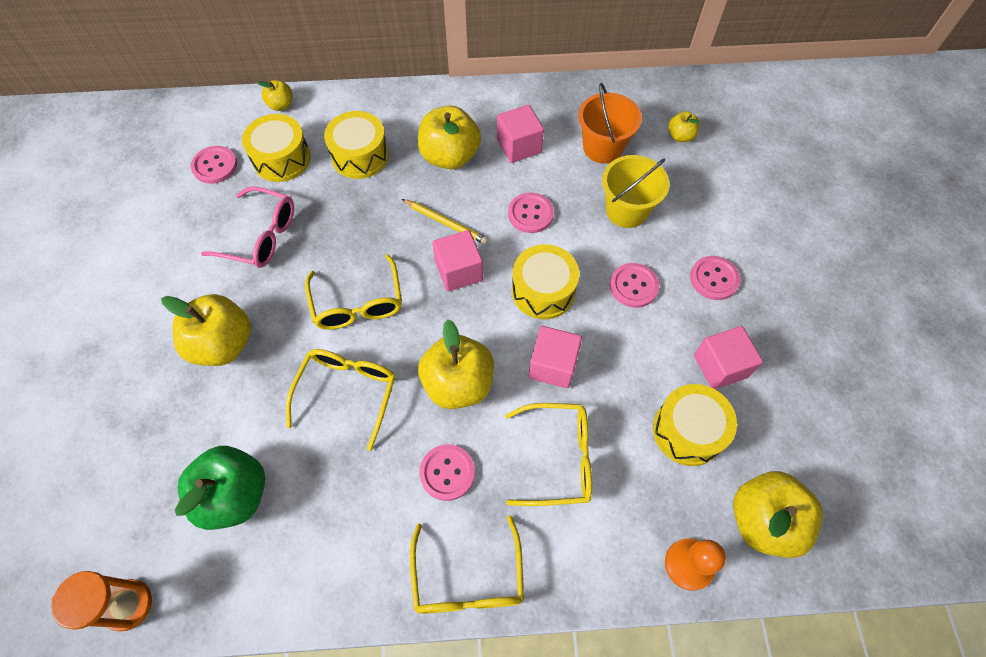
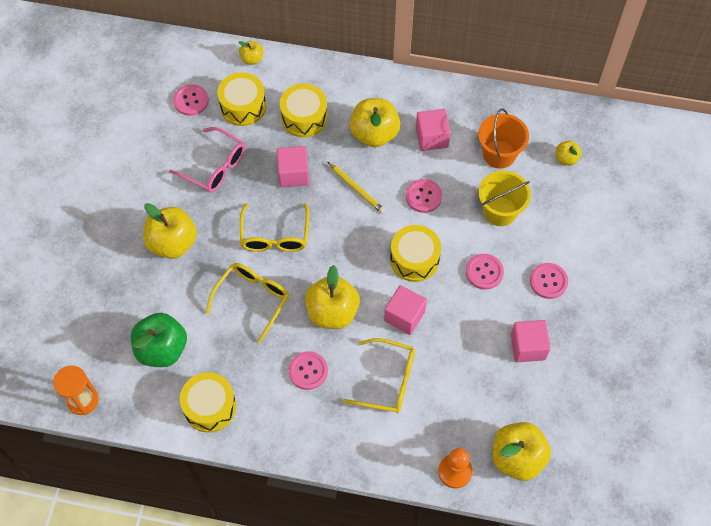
camera: 15 degrees right, 0 degrees up
(459, 271) = (355, 229): pink cube -> pink cube (293, 174)
(468, 579) = (303, 442): yellow glasses -> none
(688, 431) = (486, 386): yellow drum -> yellow drum (210, 407)

